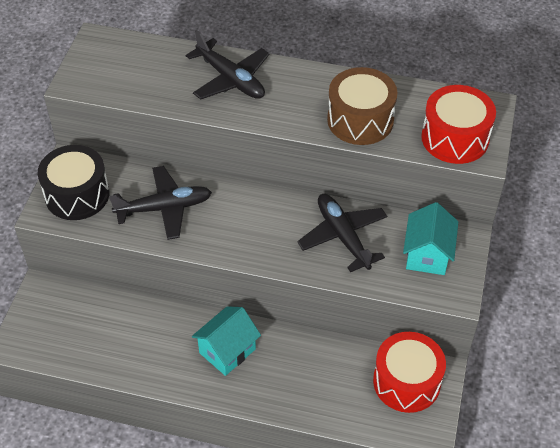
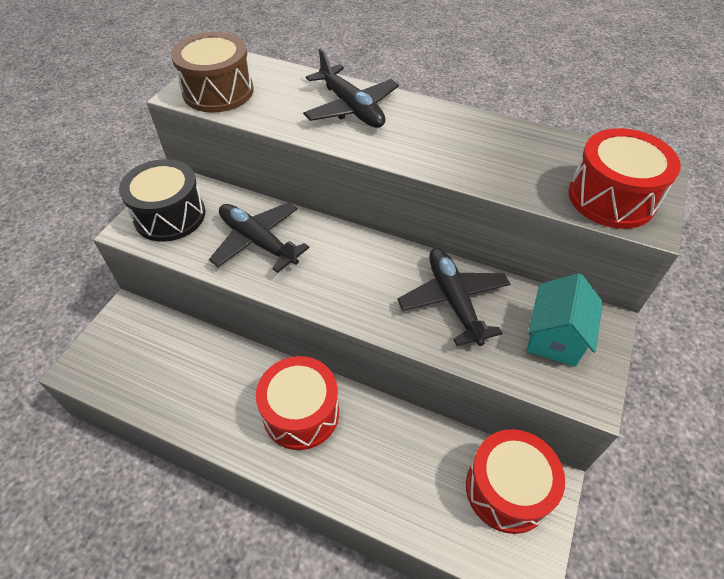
camera: 10 degrees right, 0 degrees up
(164, 208) = (257, 241): black plane -> black plane turned 135 degrees counterclockwise
(227, 351) = (301, 413): turquoise house -> red drum
(360, 120) = (493, 164): brown drum -> brown drum (218, 91)

